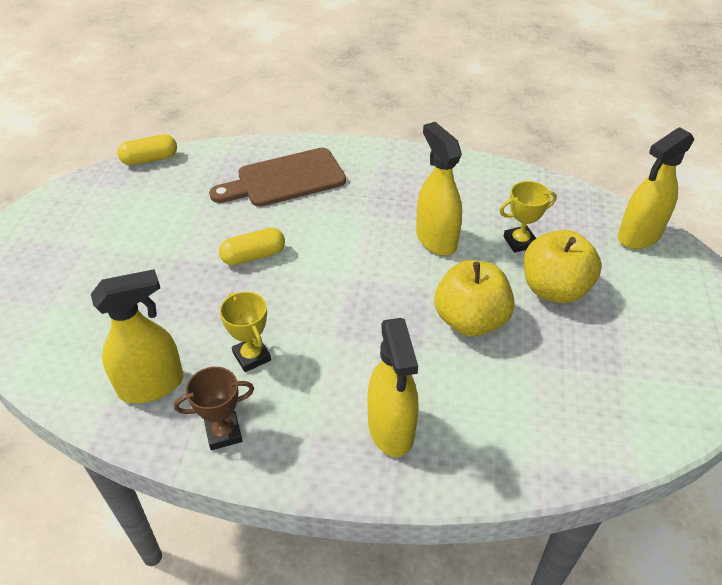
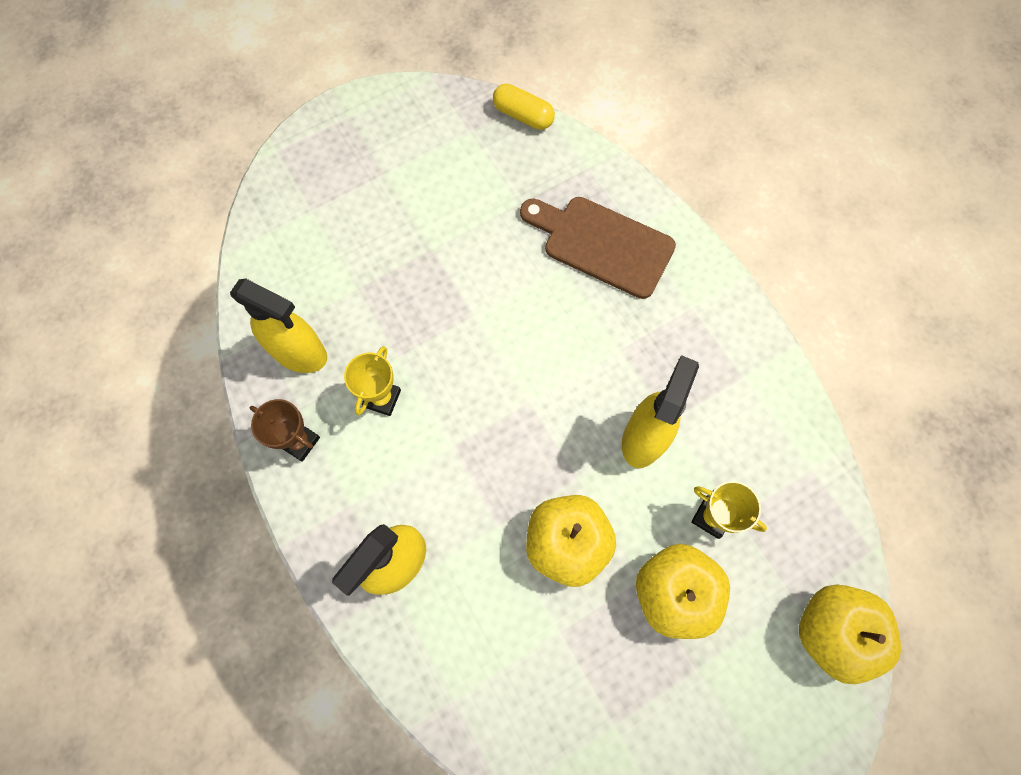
camera: 50 degrees right, 25 degrees up
(253, 256) = (486, 304): yellow capsule -> none
(639, 236) = (831, 631): yellow spray bottle -> yellow apple

